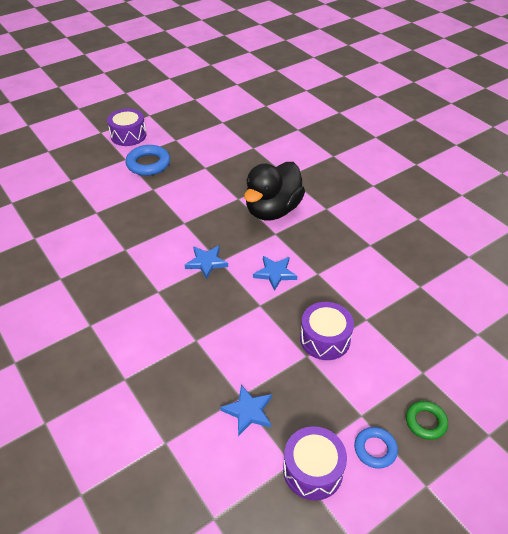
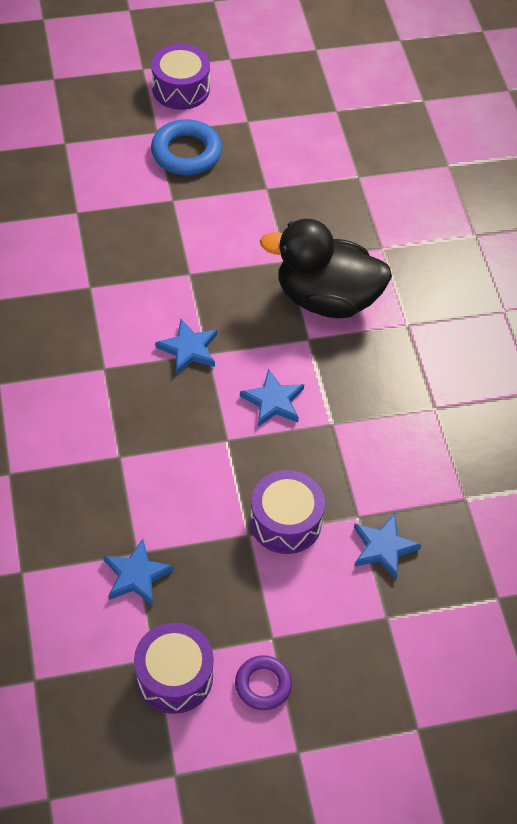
camera: 20 degrees right, 10 degrees up
(273, 210) = (326, 299): black duck -> black duck turned 45 degrees clockwise
(375, 449) = (263, 685): blue ring -> purple ring
(393, 331) = (383, 548): none -> blue star
(425, 422) = (347, 680): green ring -> none

